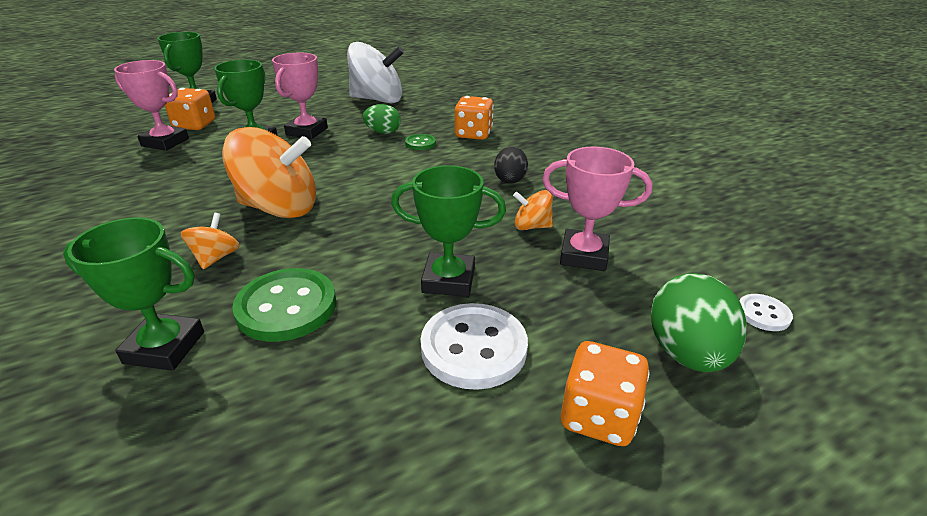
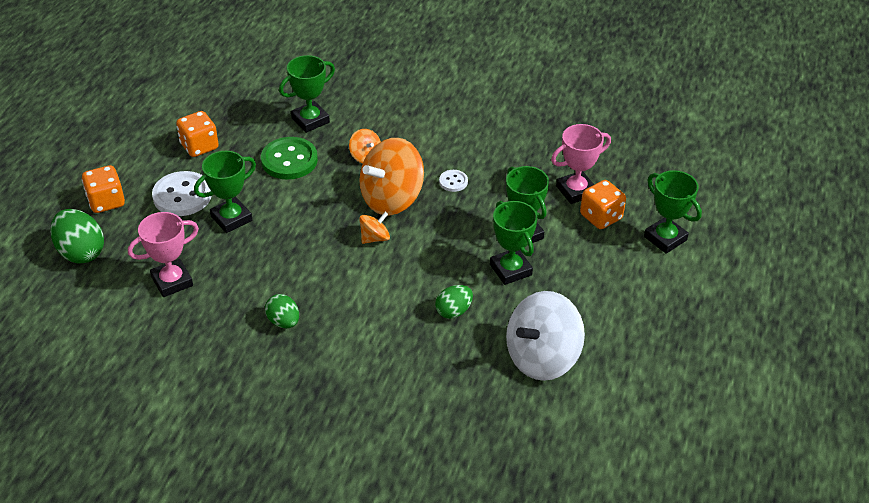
camera: 135 degrees right, 10 degrees up
(307, 131) = (510, 270): pink trophy -> green trophy
(420, 143) = (403, 318): green button -> none
(473, 134) = (379, 363): orange dice -> orange dice (199, 146)
(510, 179) = (283, 322): black egg -> green egg
(531, 226) = (223, 284): orange spinning top -> orange spinning top (375, 238)
(763, 314) = (48, 301): white button -> white button (453, 181)

